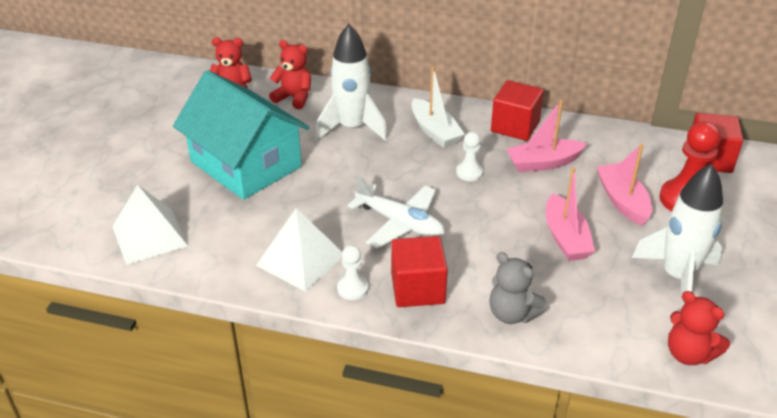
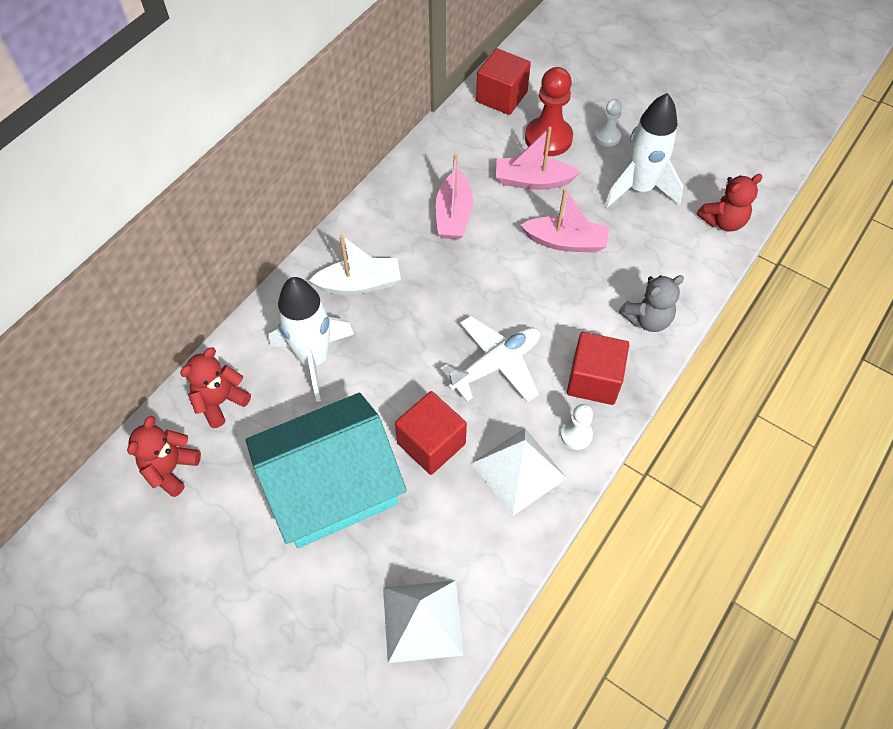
camera: 70 degrees left, 20 degrees up
(469, 172) = (442, 279): white pawn -> white pawn (607, 136)
(515, 126) = (385, 213): red cube -> red cube (431, 443)

